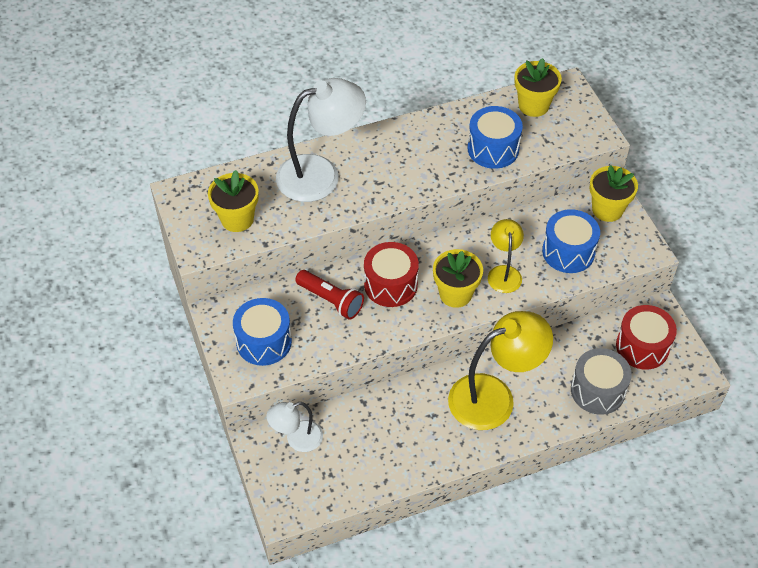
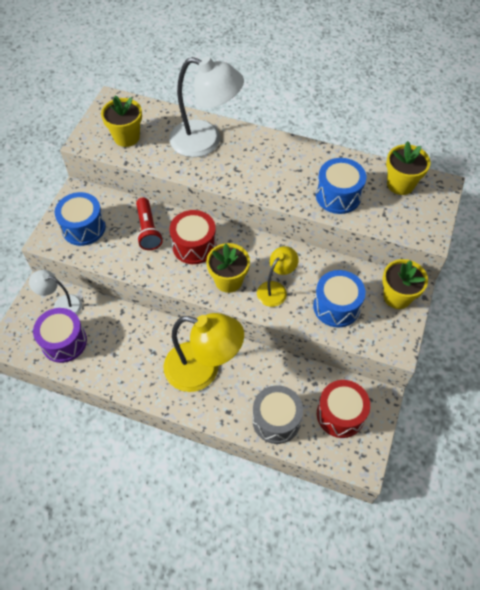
camera: 40 degrees right, 5 degrees up
(338, 470) = (64, 342): none -> purple drum

